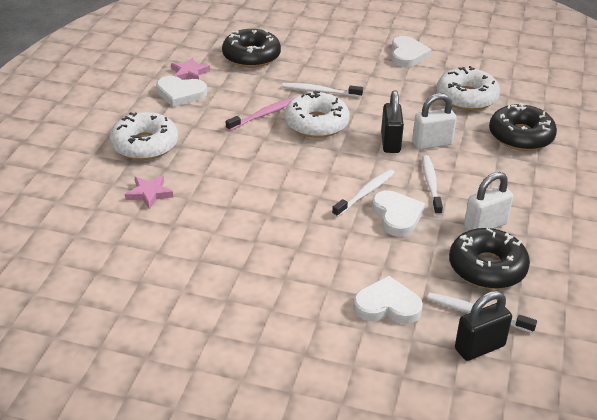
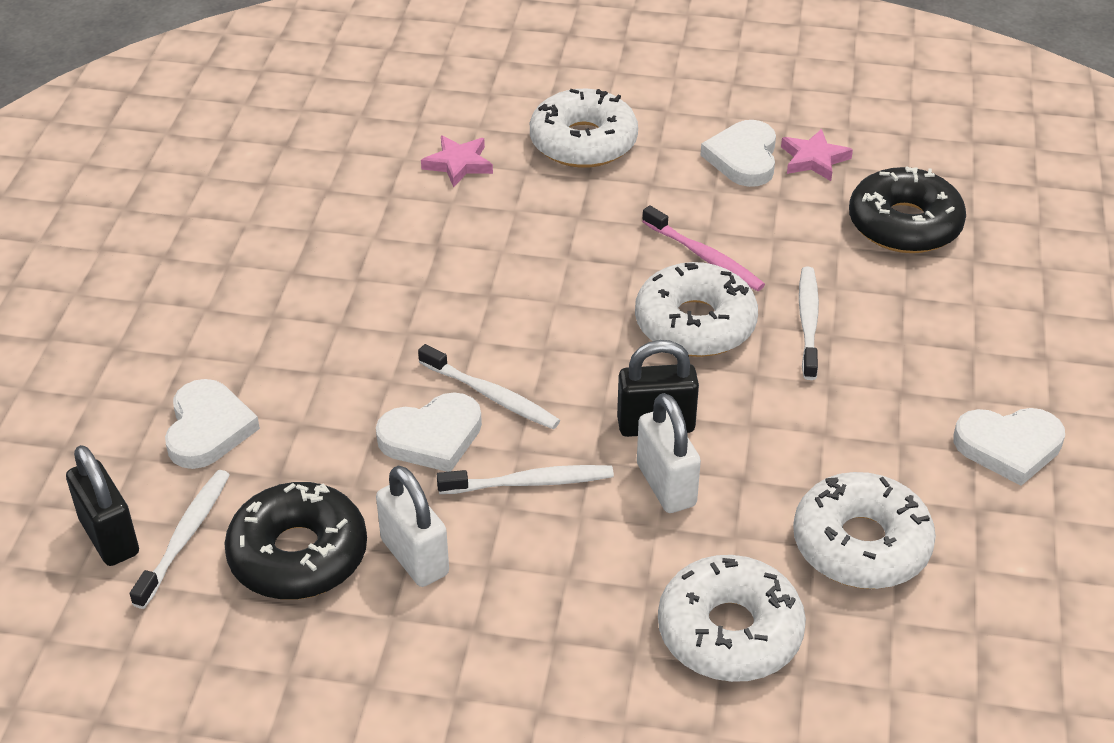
camera: 85 degrees right, 5 degrees up
(520, 136) = (729, 632): black donut -> white donut

